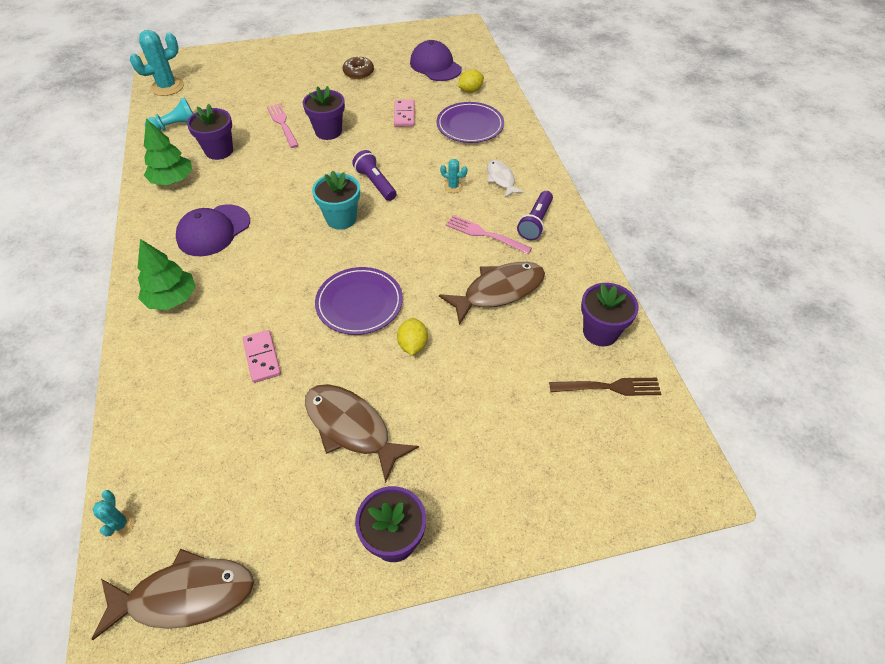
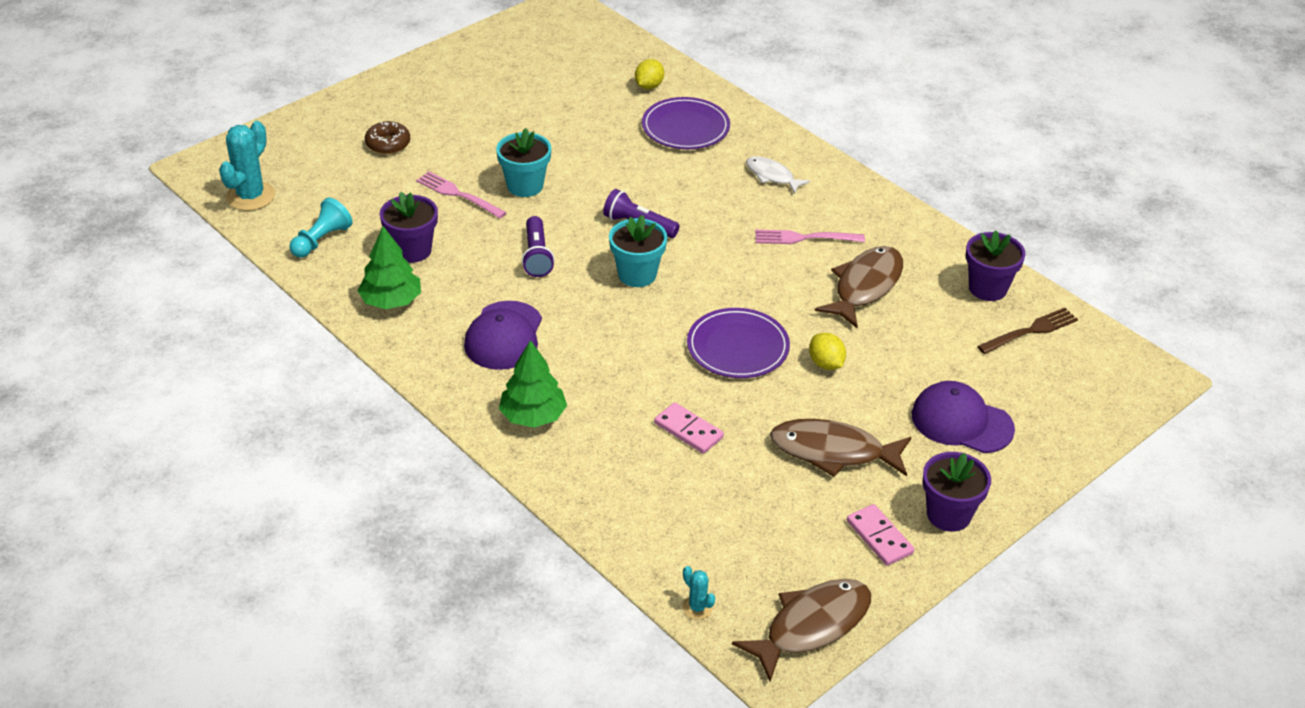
camera: 30 degrees left, 10 degrees down
(328, 131) = (525, 186): purple flower pot -> turquoise flower pot
(358, 72) = (490, 103): brown donut -> brown donut (388, 144)
(404, 115) = (597, 138): pink domino -> pink domino (879, 537)
(435, 66) = (578, 67): purple cap -> purple cap (961, 422)
(453, 187) = (728, 201): turquoise cactus -> none
(535, 222) = (845, 209): purple flashlight -> purple flashlight (537, 256)

